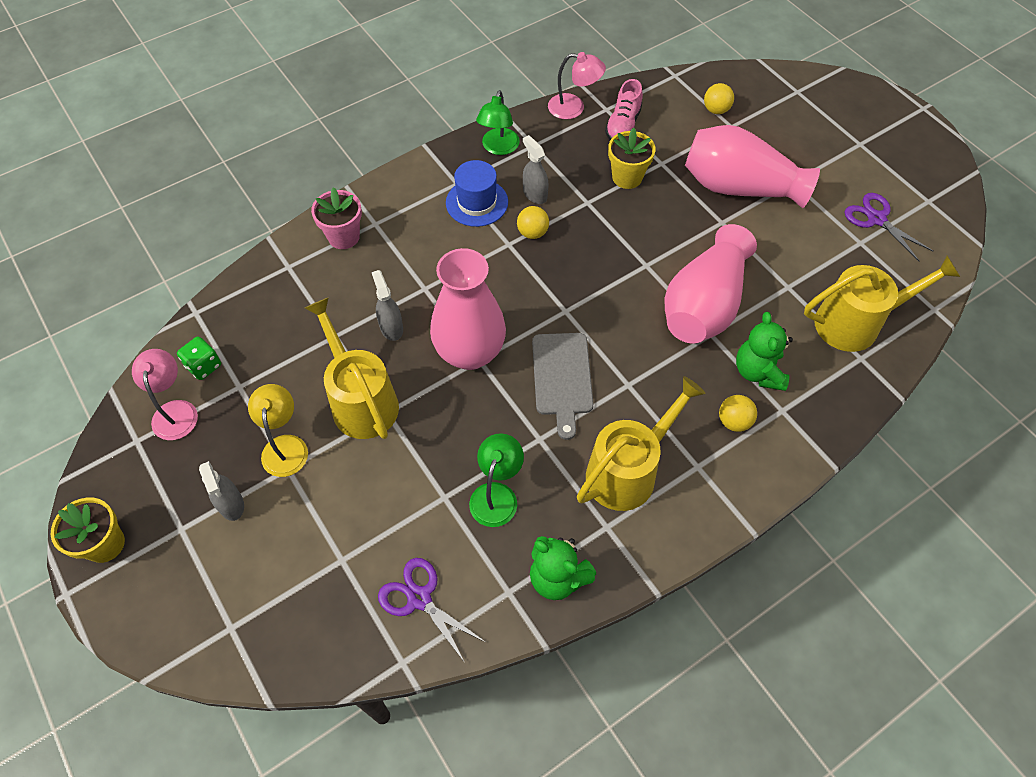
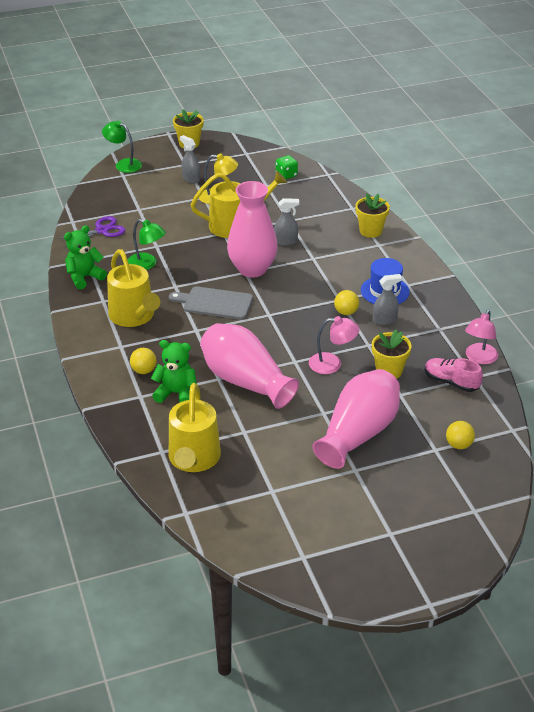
camera: 105 degrees right, 20 degrees down
(175, 411) = (259, 165): pink lamp -> pink lamp (332, 364)
(231, 504) = (191, 179): grey spray bottle -> grey spray bottle turned 60 degrees clockwise
(343, 237) = (370, 231): pink flower pot -> yellow flower pot
(498, 148) = (440, 310): green lamp -> green lamp (123, 164)
(876, 219) = (294, 511): purple scissors -> none

